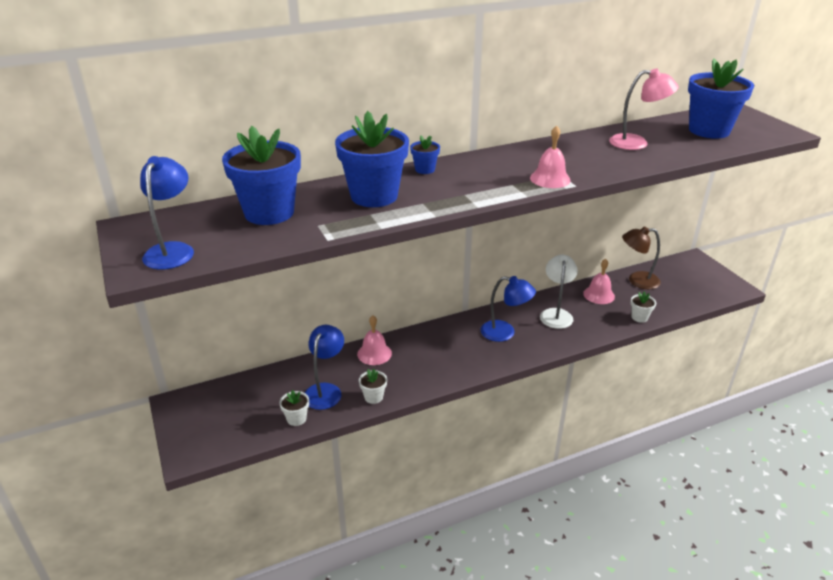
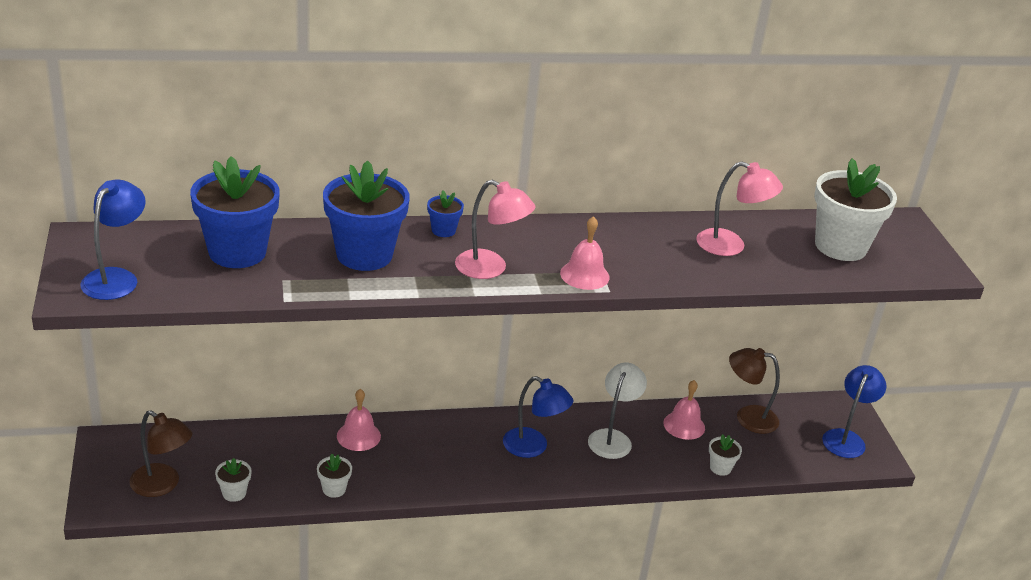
camera: 10 degrees right, 0 degrees up
(236, 426) = (162, 485): none -> brown lamp
(325, 390) = (281, 467): blue lamp -> blue lamp (846, 438)
(477, 187) = (490, 269): none -> pink lamp
(709, 130) = (840, 246): blue flower pot -> white flower pot

